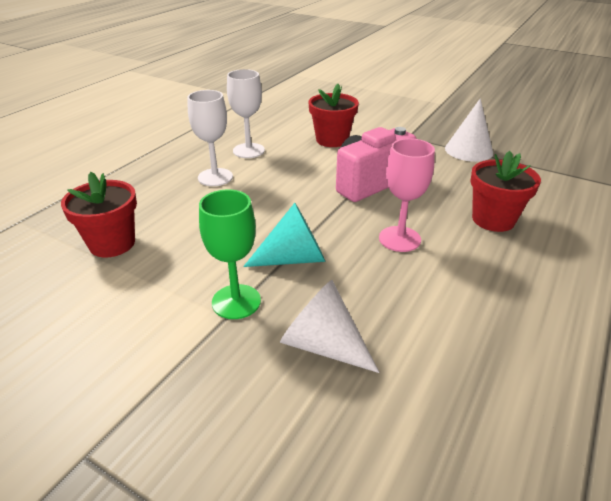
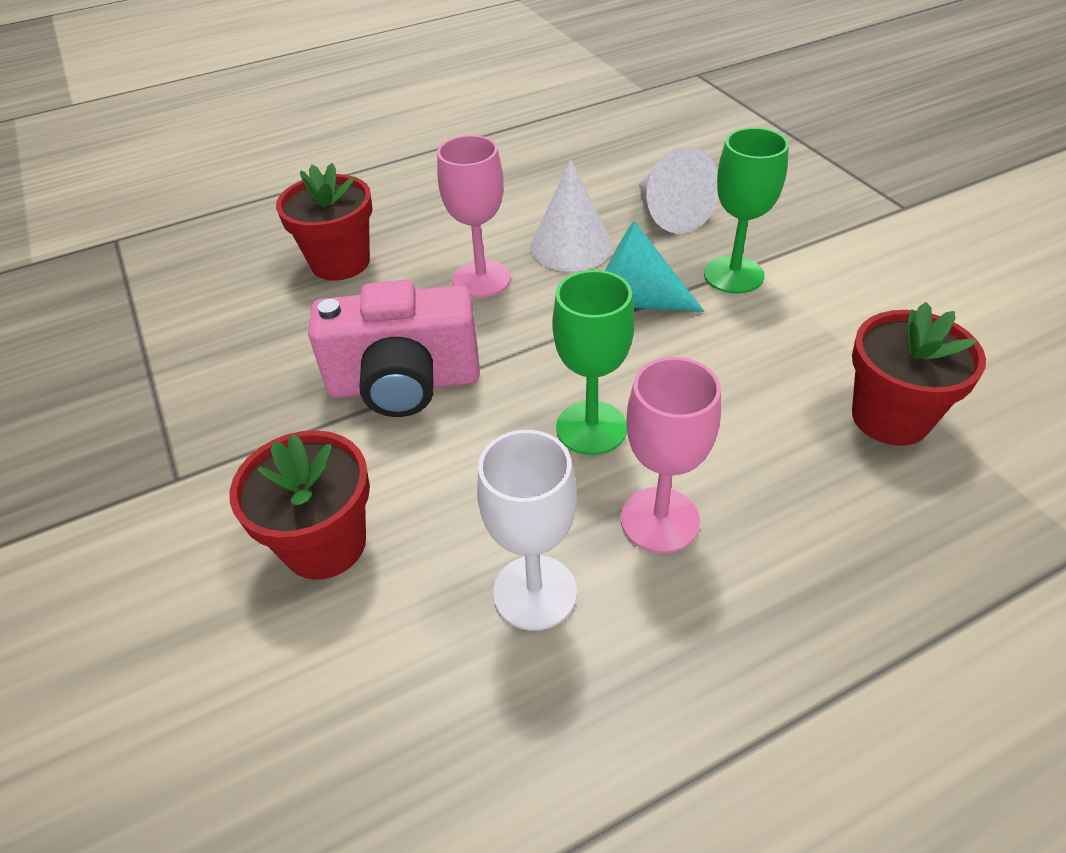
camera: 145 degrees left, 10 degrees up
(215, 177) = (660, 520): white goblet -> pink goblet
(266, 194) = (591, 428): none -> green goblet
(468, 150) = (150, 389): white cone -> white cone (571, 246)

